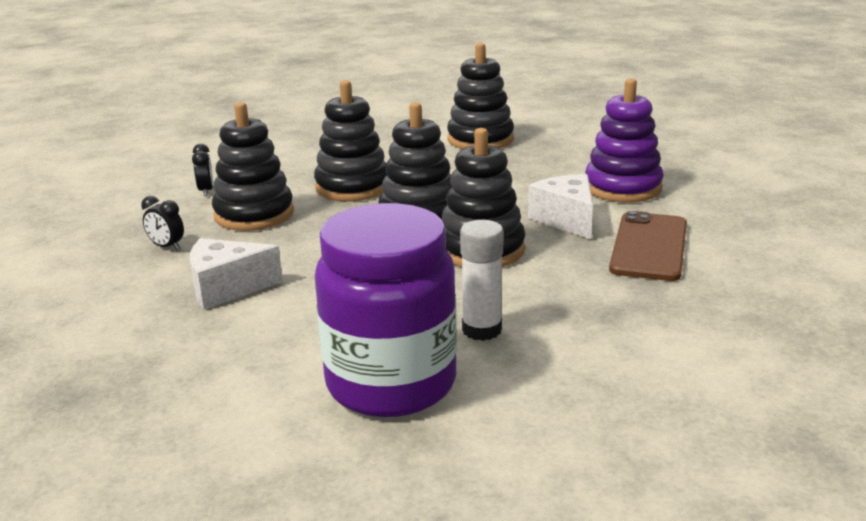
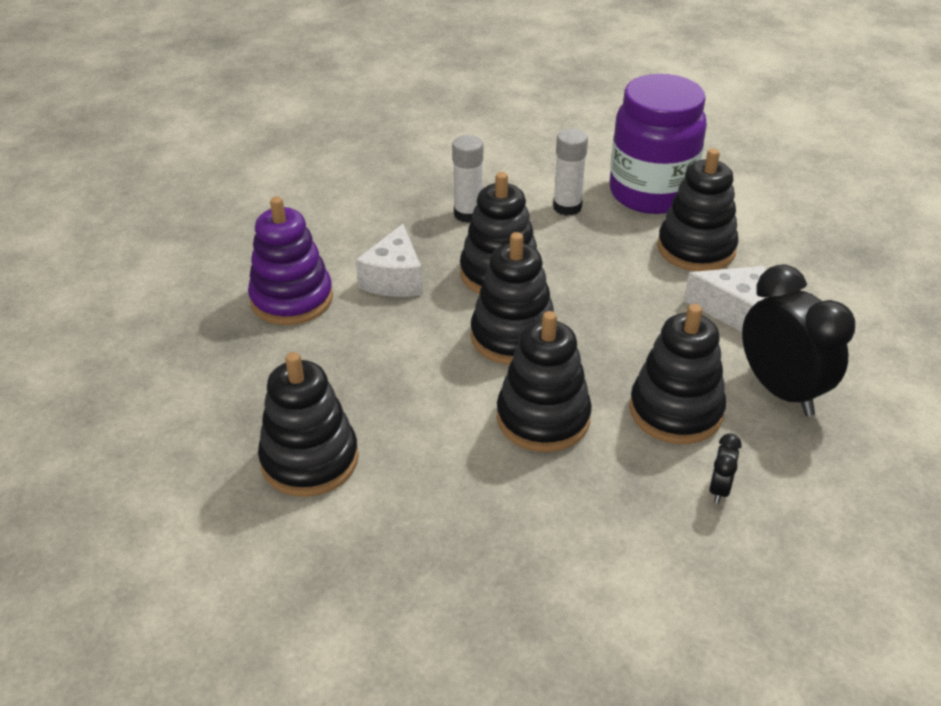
camera: 150 degrees left, 15 degrees up
(167, 247) = (781, 391): black clock -> black clock, size x2.35
(292, 333) = (696, 249): none -> black stacking toy
(580, 287) = (468, 214): none -> white glue stick
(649, 247) = (374, 228): brown phone -> none

